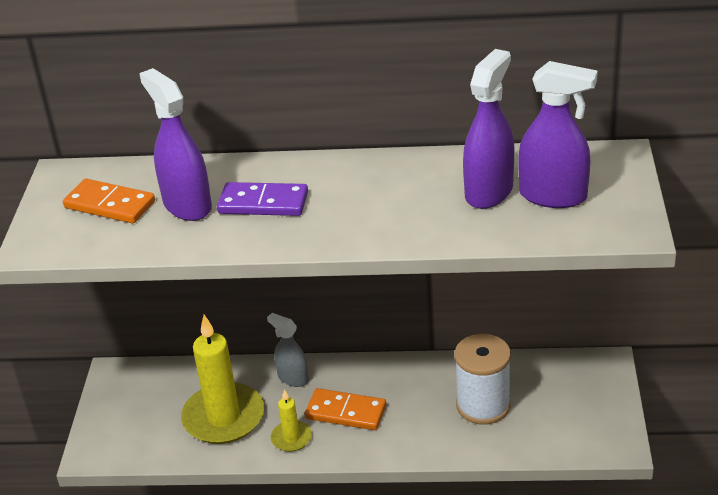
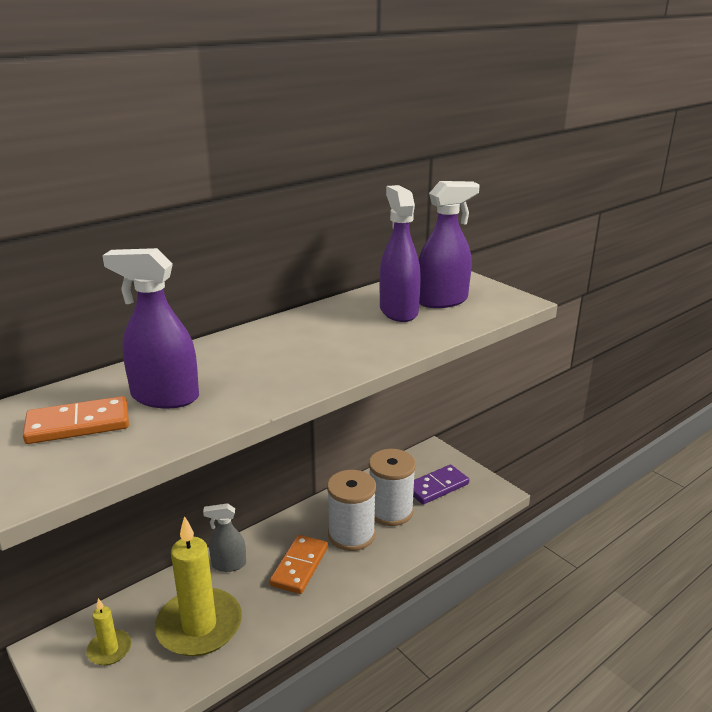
camera: 45 degrees left, 10 degrees down
(263, 203) = (236, 372): purple domino -> purple domino (436, 487)
(291, 438) = (277, 609): yellow candle -> yellow candle (109, 649)
(346, 412) = (299, 566): orange domino -> orange domino turned 45 degrees counterclockwise
(421, 408) = (351, 535): none -> white spool

